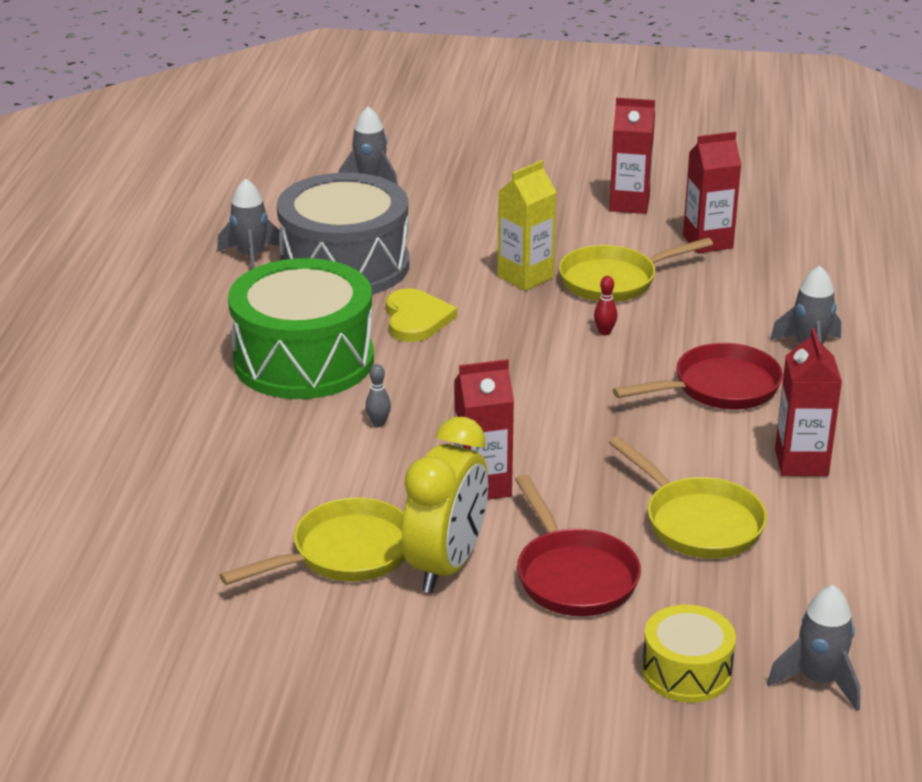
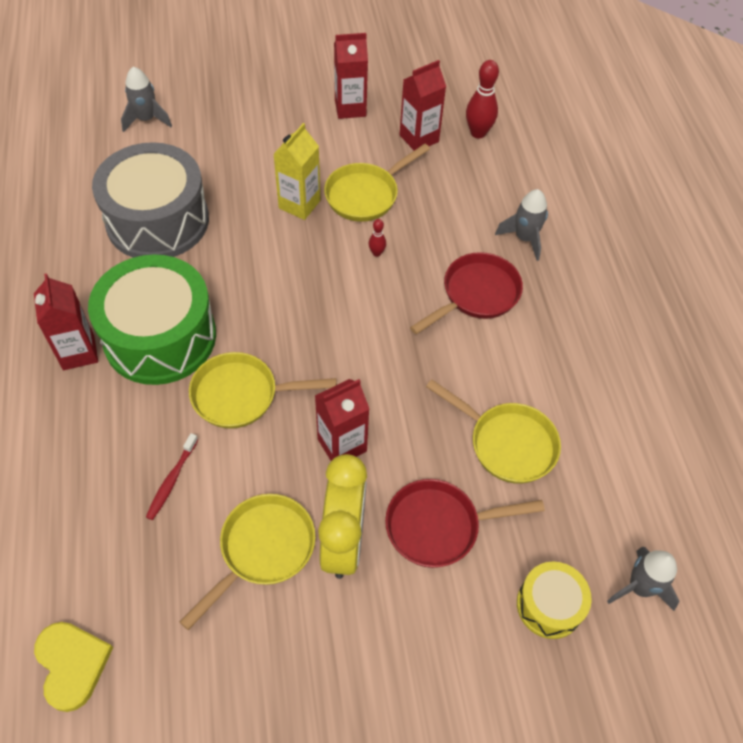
camera: 20 degrees left, 25 degrees up
(251, 257) = (79, 227): grey rocket -> none
(263, 477) = (172, 480): none -> red toothbrush
(378, 423) = (241, 395): grey bowling pin -> yellow pan
(416, 319) = (232, 270): yellow heart -> yellow heart (72, 664)
(573, 576) = (439, 526): red pan -> red pan turned 120 degrees clockwise
(790, 248) = (478, 133): none -> red bowling pin
(801, 462) = (557, 361): red carton -> red carton (78, 352)

